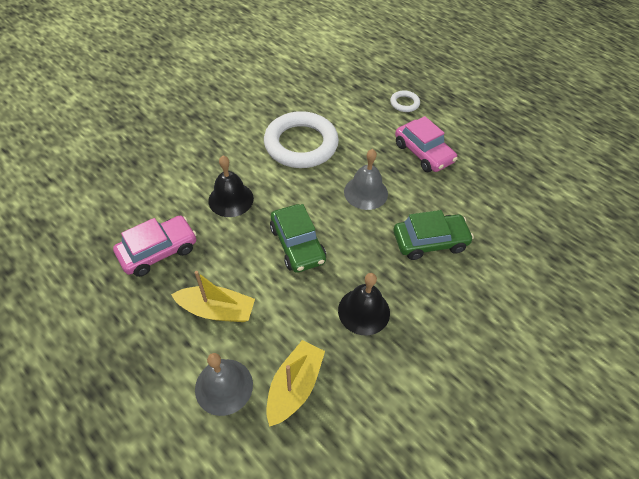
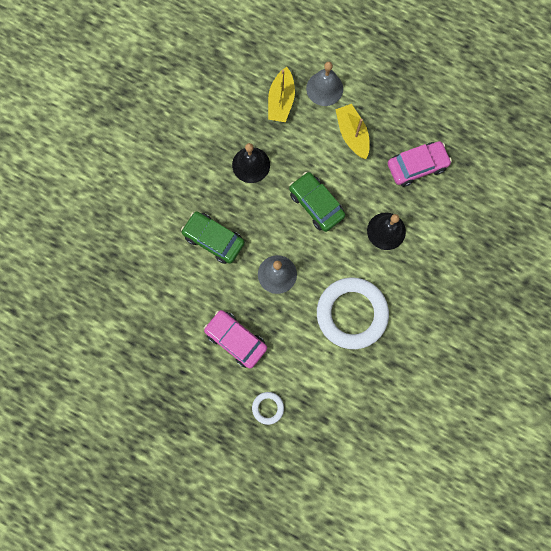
camera: 165 degrees right, 25 degrees up
(158, 251) = (417, 166): pink car -> pink car turned 150 degrees counterclockwise
(217, 310) = (352, 135): yellow boat -> yellow boat turned 75 degrees clockwise
(430, 241) = (214, 239): green car -> green car turned 60 degrees clockwise

